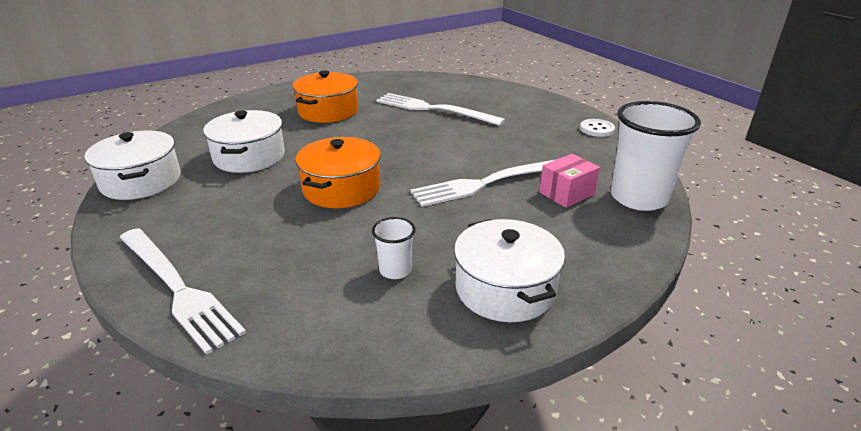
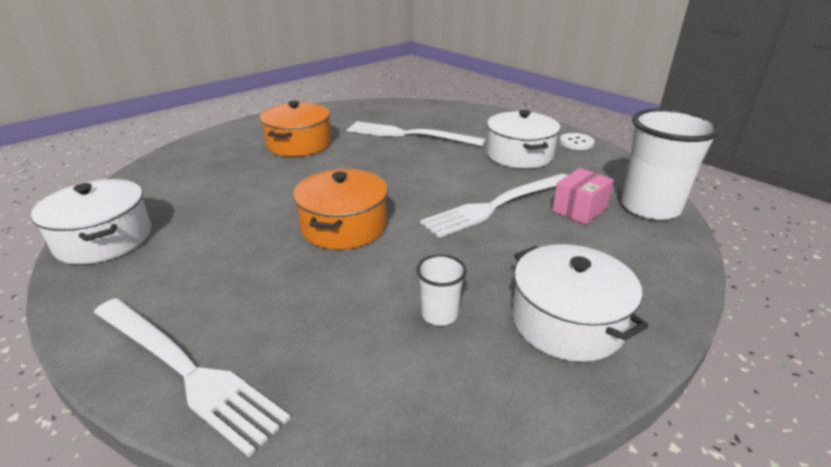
camera: 10 degrees left, 0 degrees up
(249, 157) = (227, 200): white pot -> white pot (519, 155)

